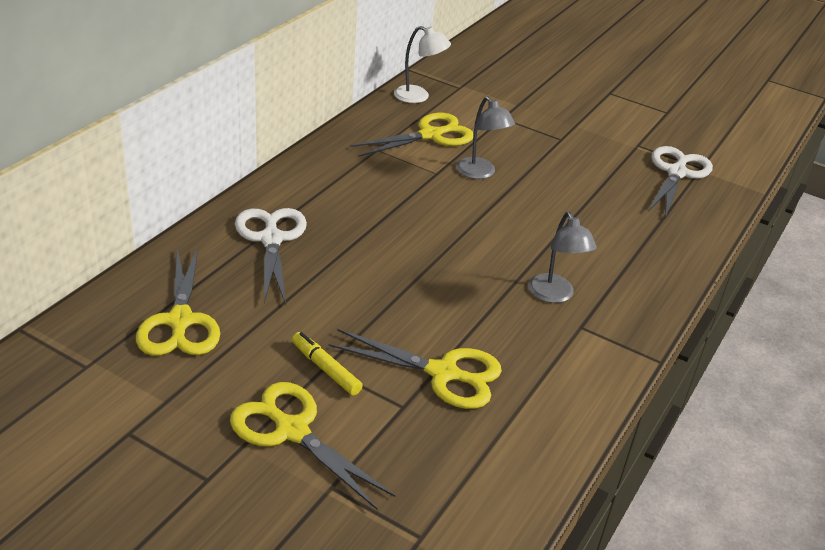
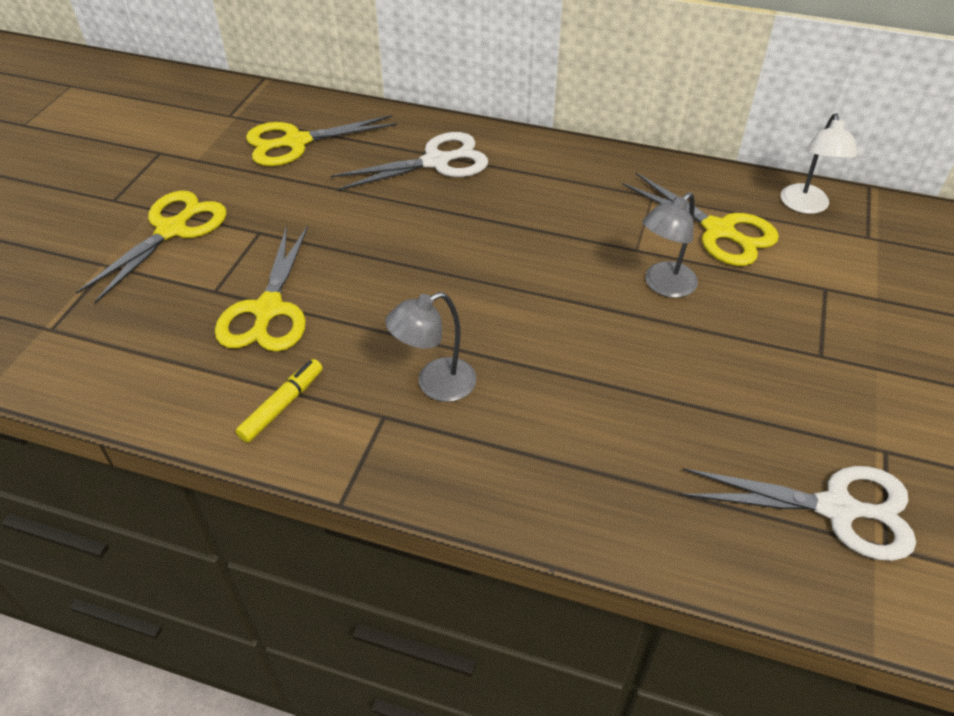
camera: 80 degrees right, 10 degrees up
(325, 369) = (255, 233): yellow marker -> yellow marker (282, 405)

